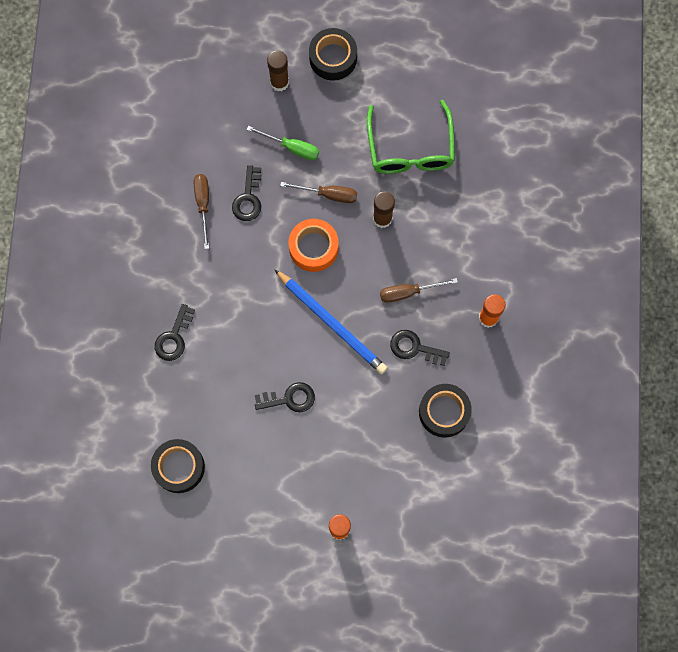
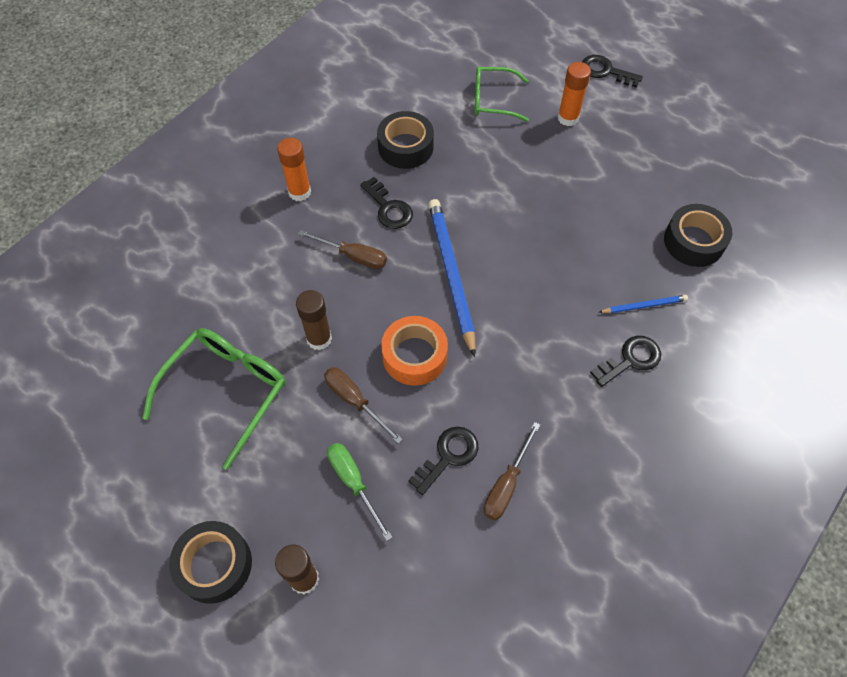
camera: 145 degrees left, 15 degrees down
(186, 386) = (644, 305): none -> blue pencil
(289, 398) = (543, 236): black key -> black key (605, 71)
(410, 508) = (493, 100): none -> green glasses

